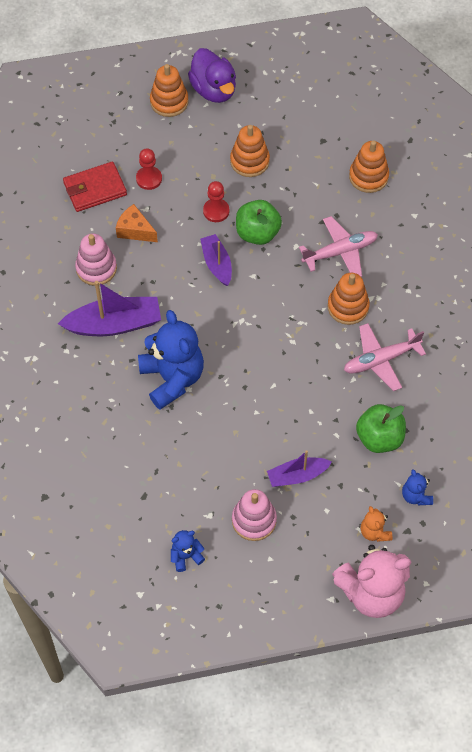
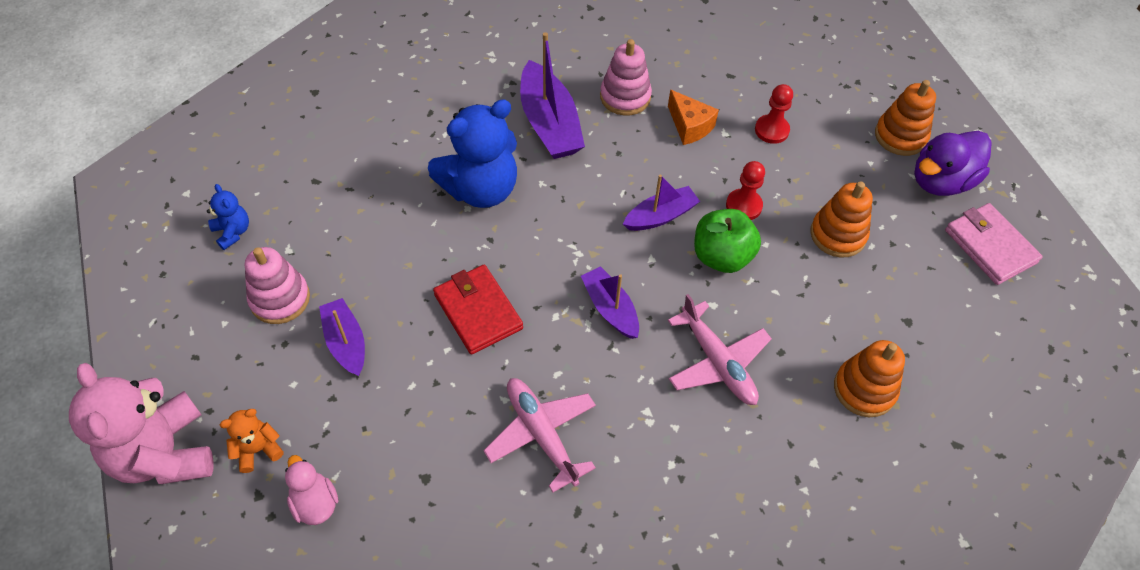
camera: 80 degrees right, 5 degrees down
(95, 189) = (739, 81): red wallet -> red wallet (478, 311)
(135, 230) = (689, 126): orange cheese -> orange cheese turned 120 degrees clockwise
(272, 79) = (990, 246): none -> pink wallet
(291, 307) = (610, 308): none -> purple boat
(348, 307) = (625, 381): orange stacking toy -> none
(379, 438) = (410, 443): green apple -> none
(416, 496) = (315, 503): blue teddy bear -> pink duck

